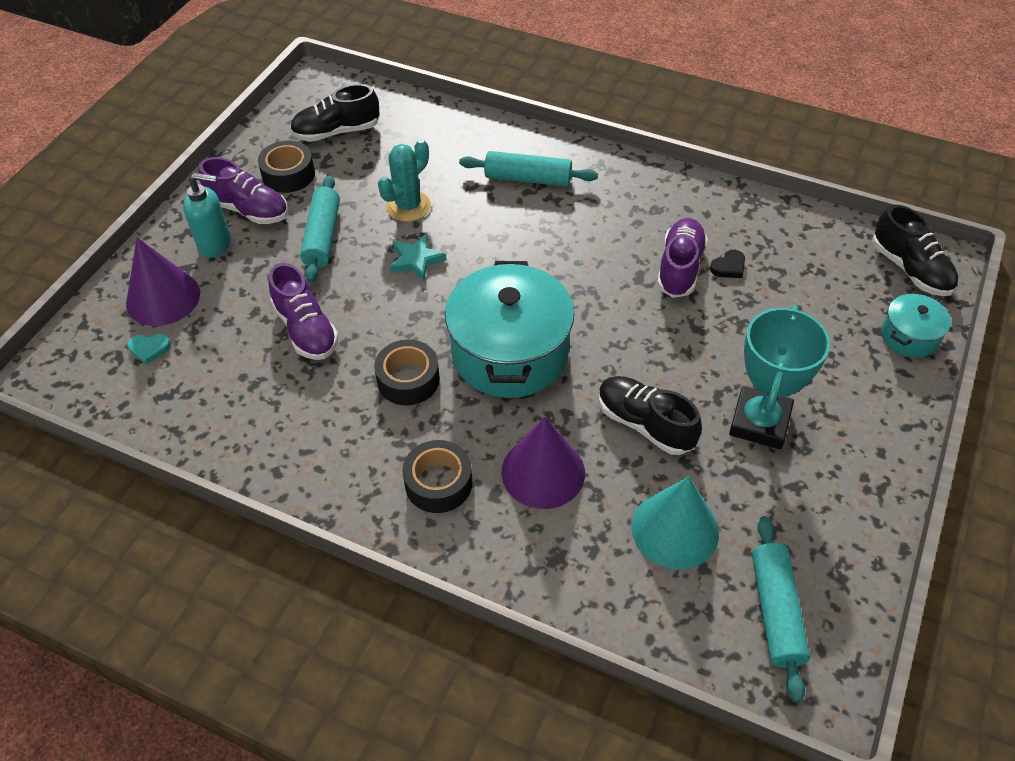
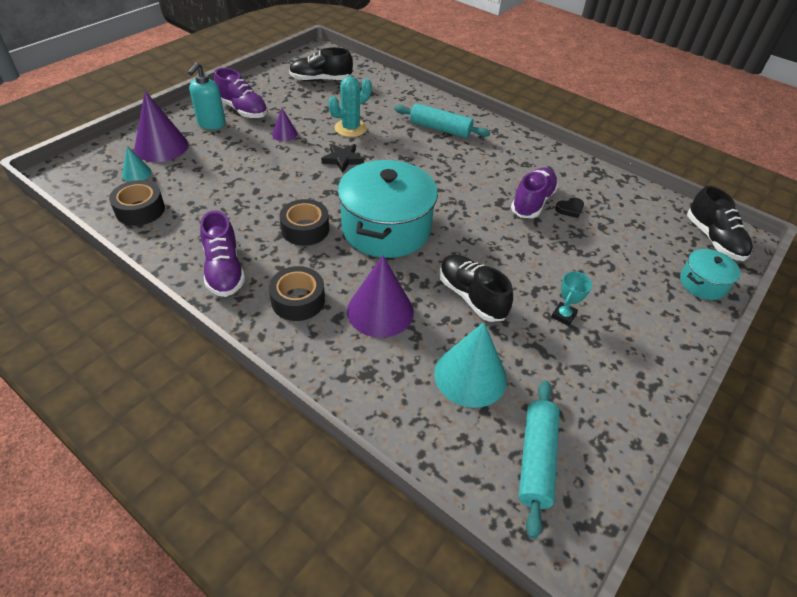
camera: 10 degrees right, 5 degrees down
(149, 349) = (136, 173): turquoise heart -> turquoise cone
(215, 244) = (211, 124): turquoise soap dispenser -> turquoise soap dispenser turned 90 degrees clockwise
(288, 174) = (278, 96): black tape -> black tape (140, 210)
(306, 329) = (247, 184): purple shoe -> purple shoe (224, 270)
(322, 236) = (284, 134): turquoise rolling pin -> purple cone
(416, 260) = (342, 159): turquoise star -> black star
(759, 422) = (563, 315): turquoise trophy -> turquoise trophy, size x0.46

